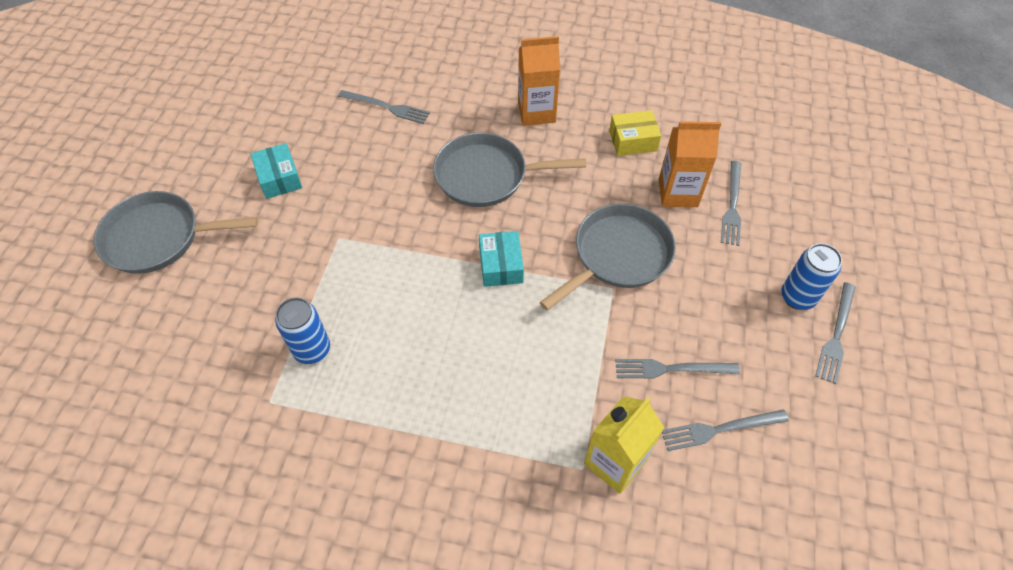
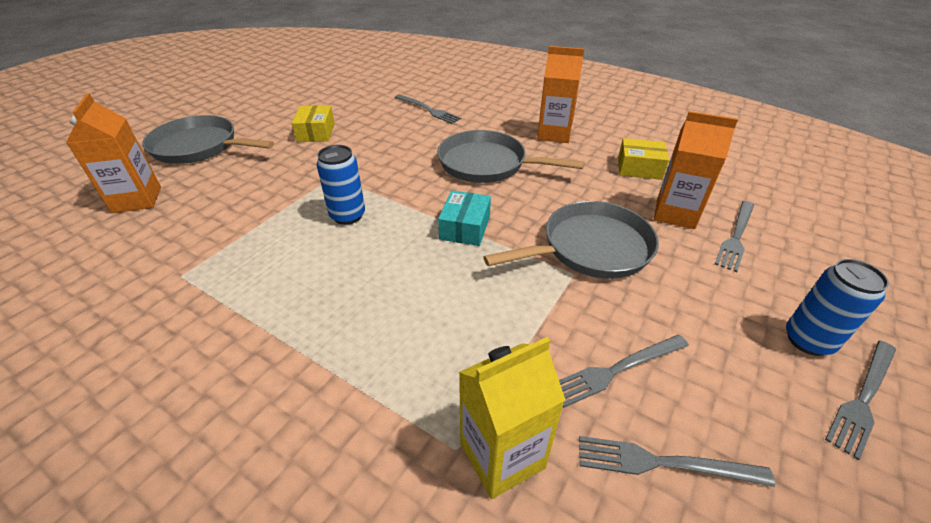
camera: 20 degrees right, 15 degrees down
(149, 330) = (137, 199): none -> orange carton
(279, 178) = (316, 132): turquoise box -> yellow box
(312, 350) = (250, 246): blue can -> blue can (347, 215)
(671, 369) = (616, 370): grey fork -> grey fork turned 45 degrees counterclockwise

